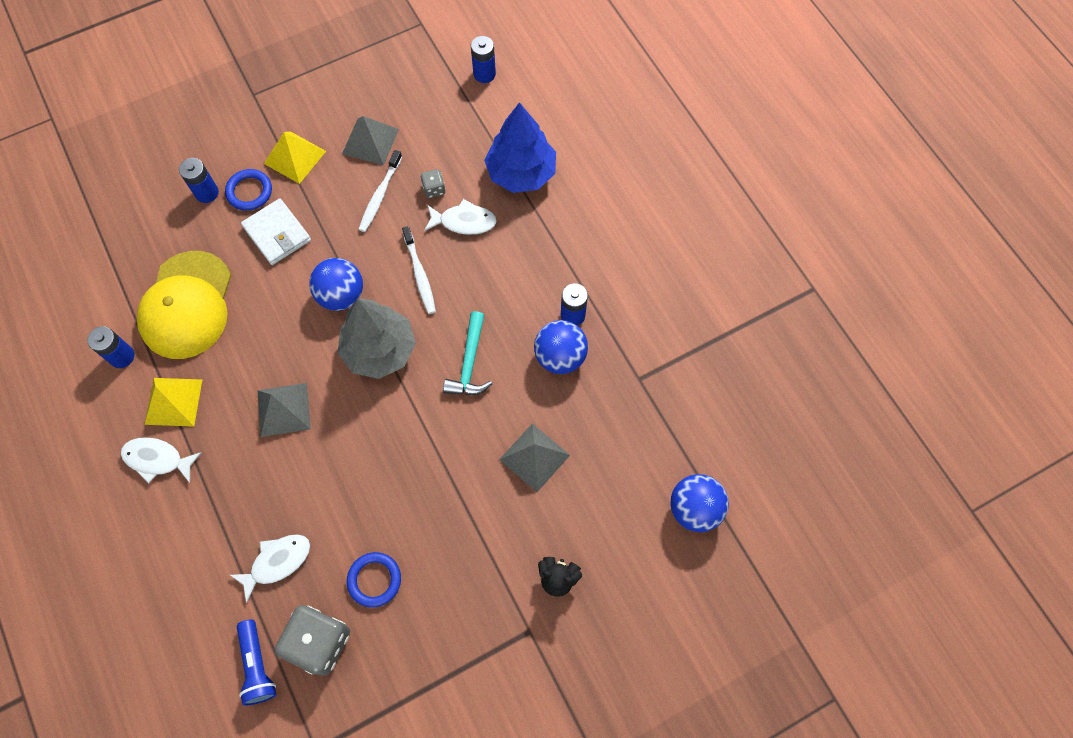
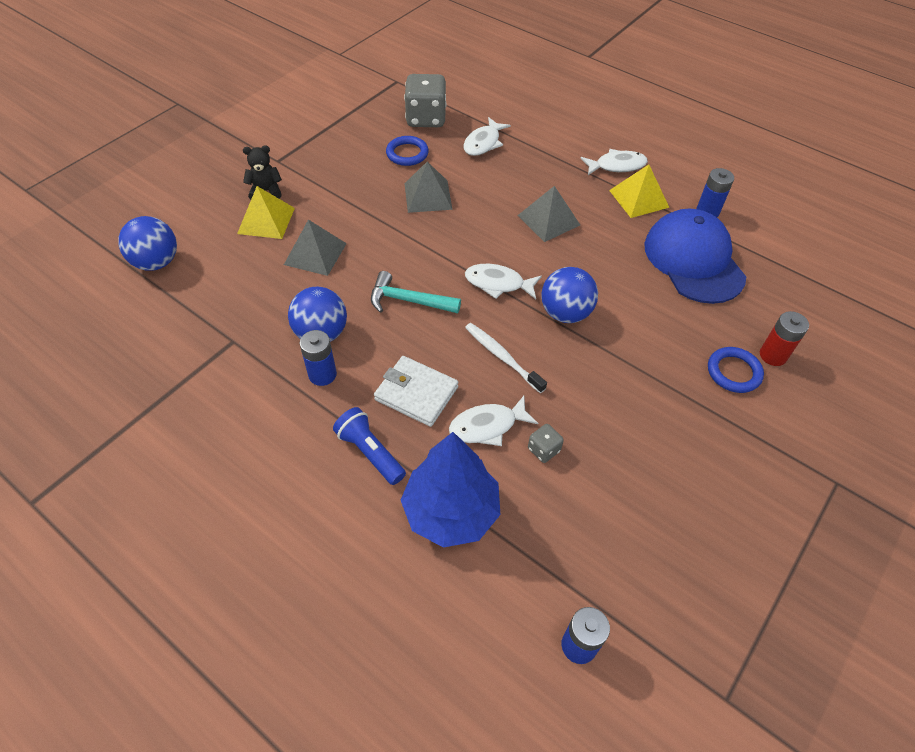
camera: 155 degrees right, 15 degrees down
(187, 305) = (693, 260): yellow cap -> blue cap
(207, 193) = (773, 355): blue battery -> red battery
(257, 665) = (459, 100): blue flashlight -> blue flashlight (370, 452)
(277, 234) = (670, 343): white wallet -> white wallet (416, 393)
(294, 157) = (722, 426): yellow pyramid -> yellow pyramid (266, 220)
(370, 141) = (656, 479): grey pyramid -> grey pyramid (428, 196)
(380, 195) = (598, 419): white toothbrush -> none
(380, 350) = (498, 283): grey tree -> white fish
(469, 363) = (409, 300): turquoise hammer -> turquoise hammer turned 60 degrees counterclockwise

